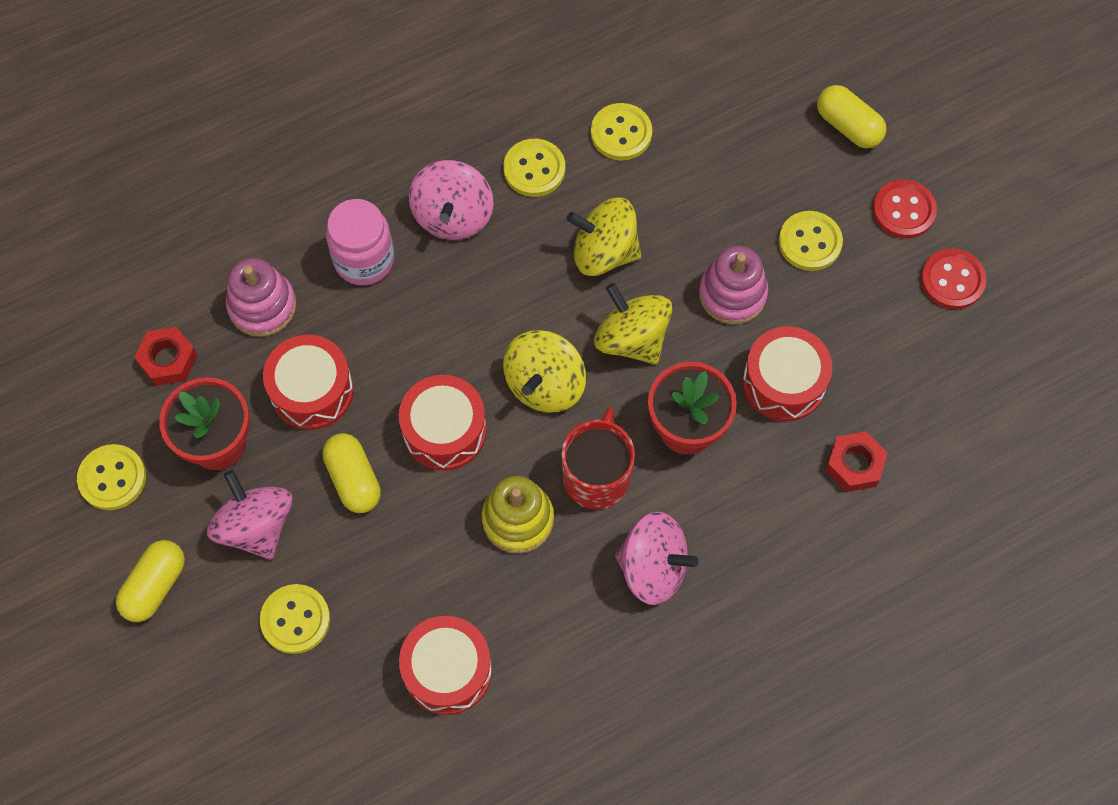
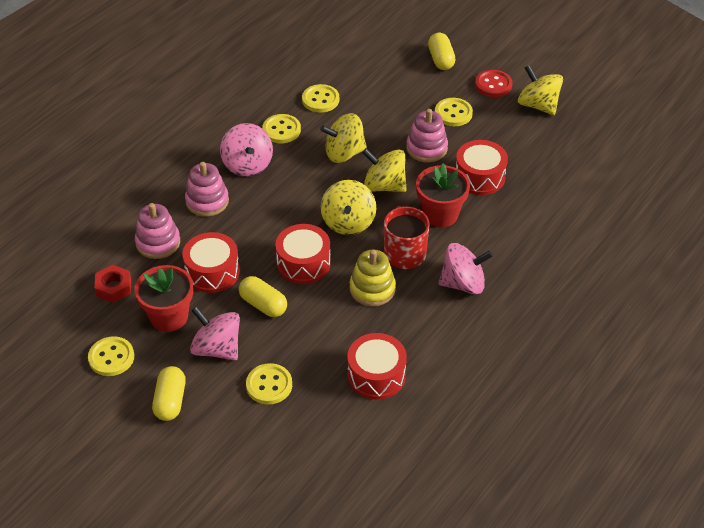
camera: 25 degrees left, 20 degrees down
(364, 260) = (207, 201): pink jar -> pink stacking toy
(848, 126) = (441, 59): yellow capsule -> yellow capsule turned 60 degrees clockwise
(854, 465) = (541, 199): red nut -> none
(952, 280) = (538, 105): red button -> yellow spinning top

